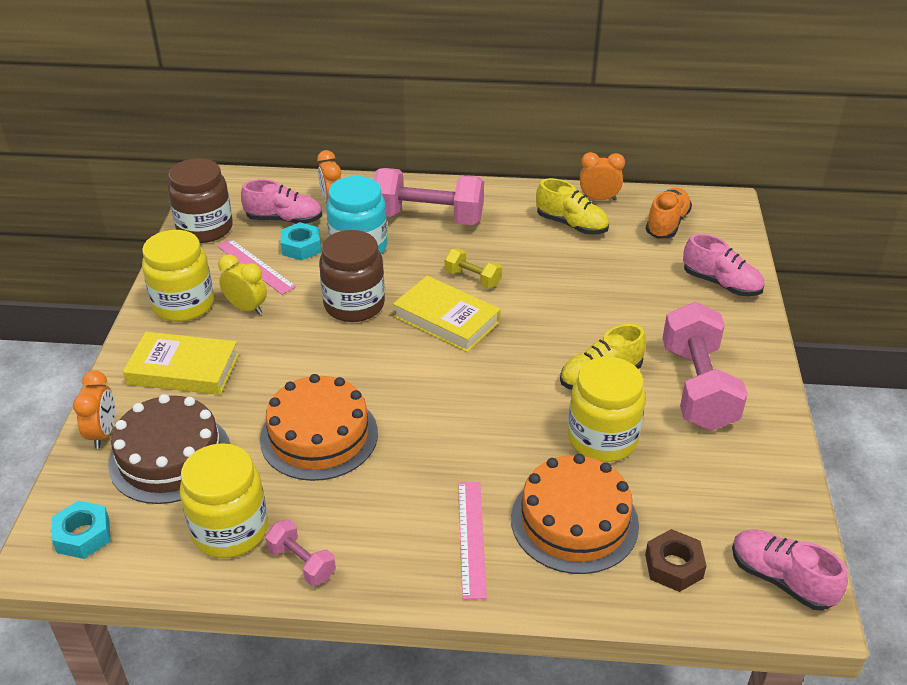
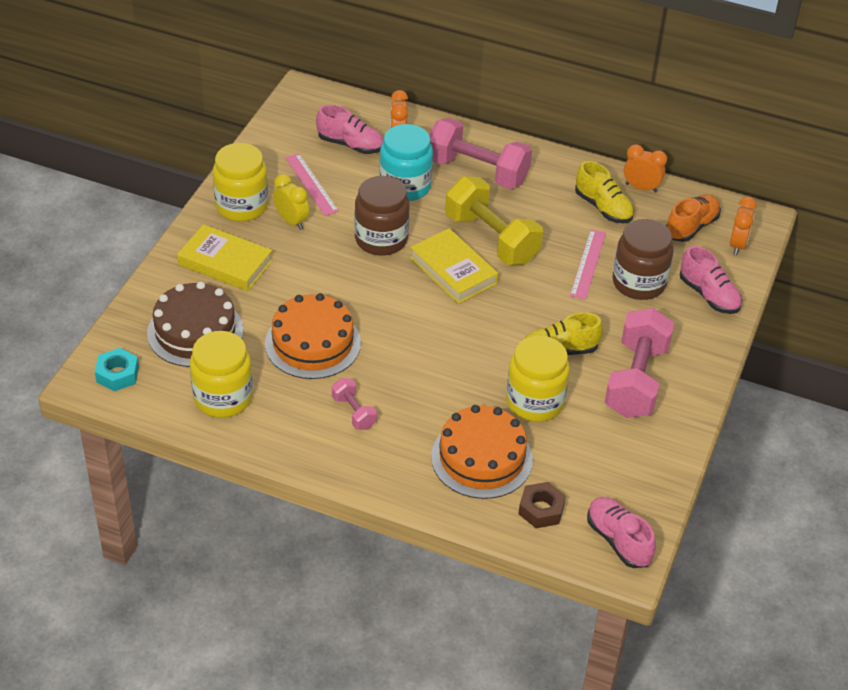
camera: 15 degrees right, 5 degrees up
(103, 433) = (150, 300): orange clock -> orange clock (737, 245)
(205, 228) = (280, 138): brown jar -> brown jar (639, 283)
(301, 247) = (356, 175): turquoise nut -> none
(302, 563) = (267, 434): pink dumbbell -> pink dumbbell (354, 412)
(471, 538) = (398, 450): pink ruler -> pink ruler (588, 264)
(472, 278) = (491, 239): yellow dumbbell -> yellow dumbbell, size x2.08

